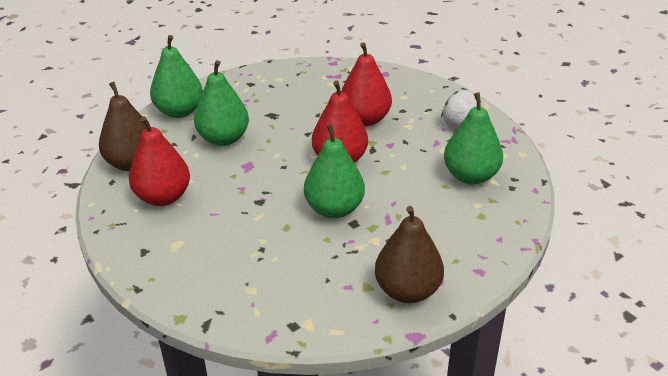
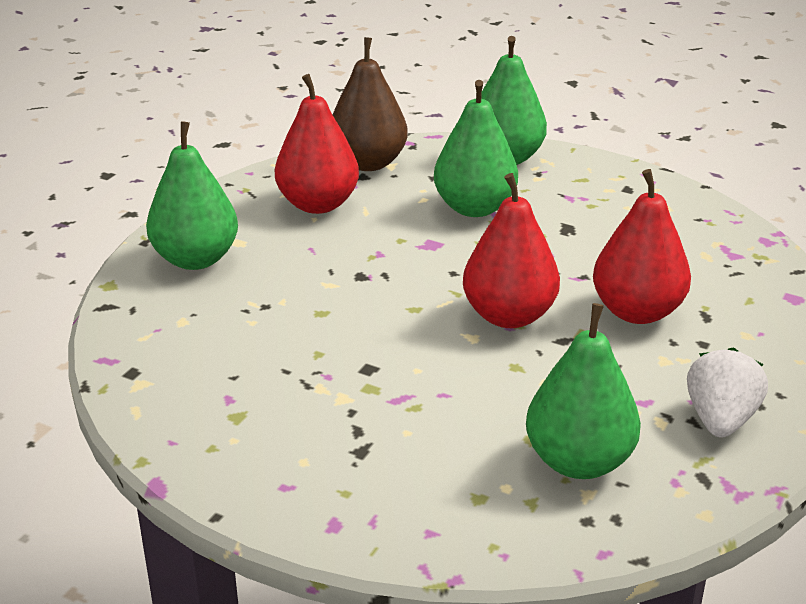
camera: 65 degrees right, 5 degrees down
(334, 209) = (388, 342): green pear -> green pear (196, 259)
(407, 290) = (247, 456): brown pear -> none

